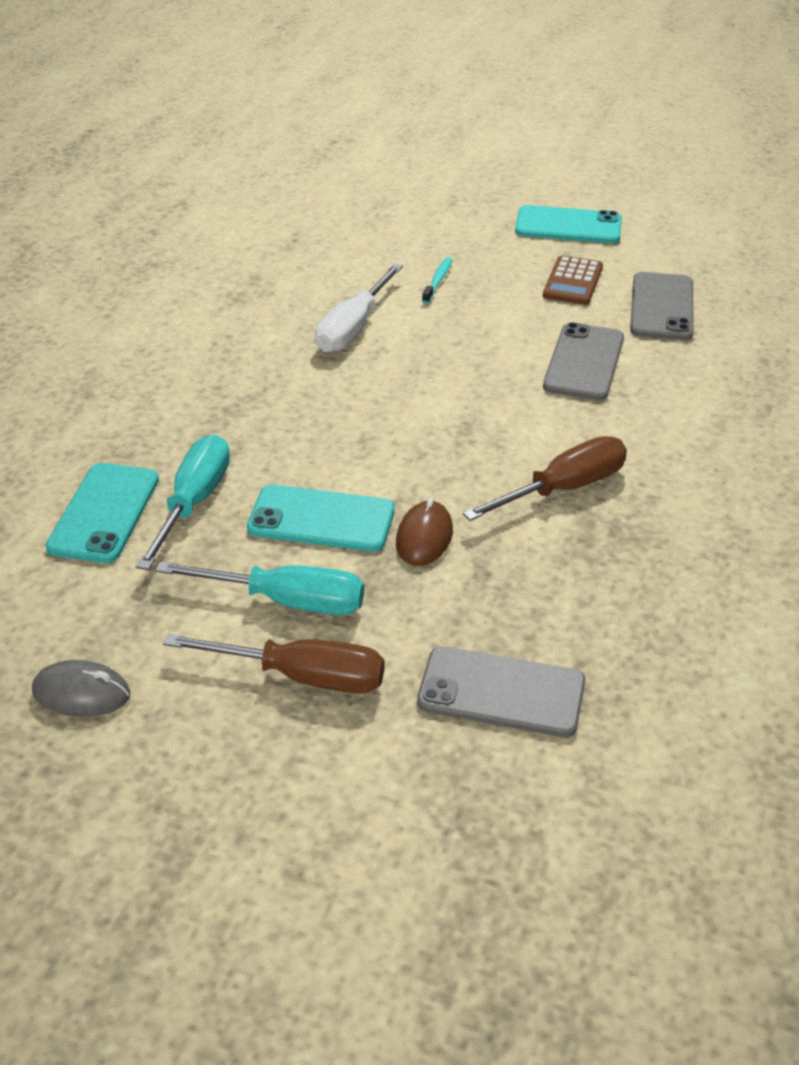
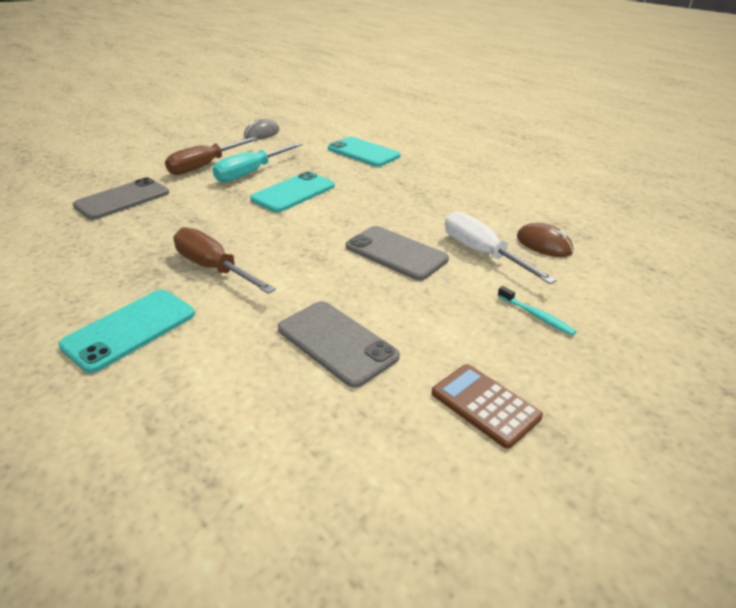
camera: 120 degrees right, 5 degrees down
(193, 502) = (347, 169): turquoise screwdriver -> none
(424, 537) = (241, 213): brown mouse -> brown mouse (544, 244)
(563, 488) = (213, 268): brown screwdriver -> brown screwdriver turned 135 degrees clockwise
(568, 226) = (635, 472): turquoise phone -> turquoise phone (130, 329)
(661, 307) = (383, 453): grey phone -> grey phone (396, 253)

